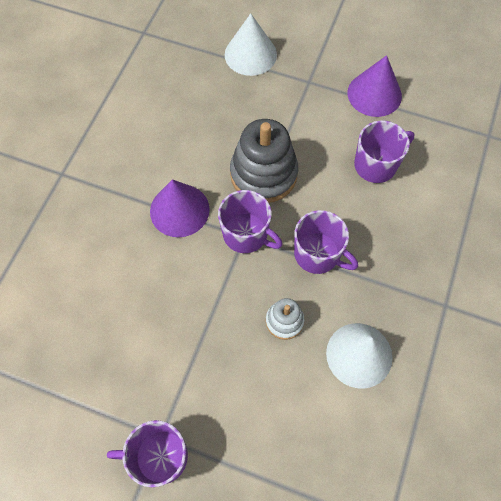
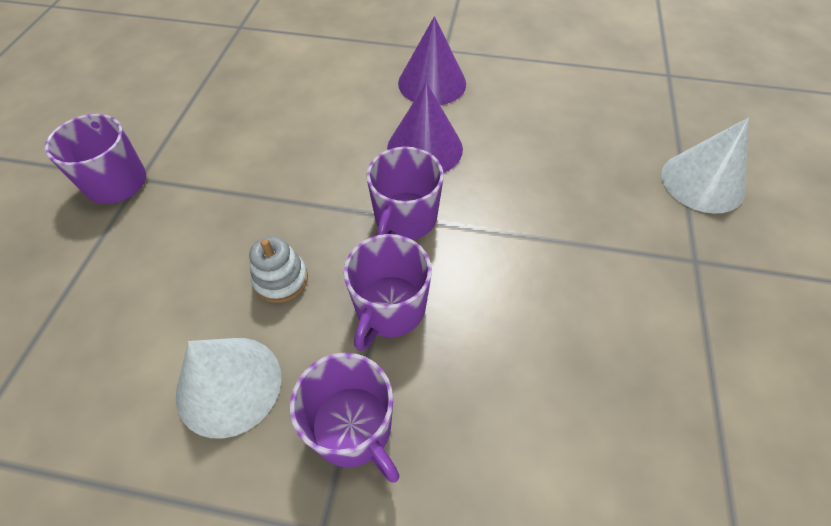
camera: 80 degrees right, 10 degrees down
(263, 174) = (505, 225): grey stacking toy -> none
(374, 94) = (727, 364): purple cone -> purple cone (432, 83)
(376, 165) = (578, 380): purple mug -> purple mug (353, 428)

